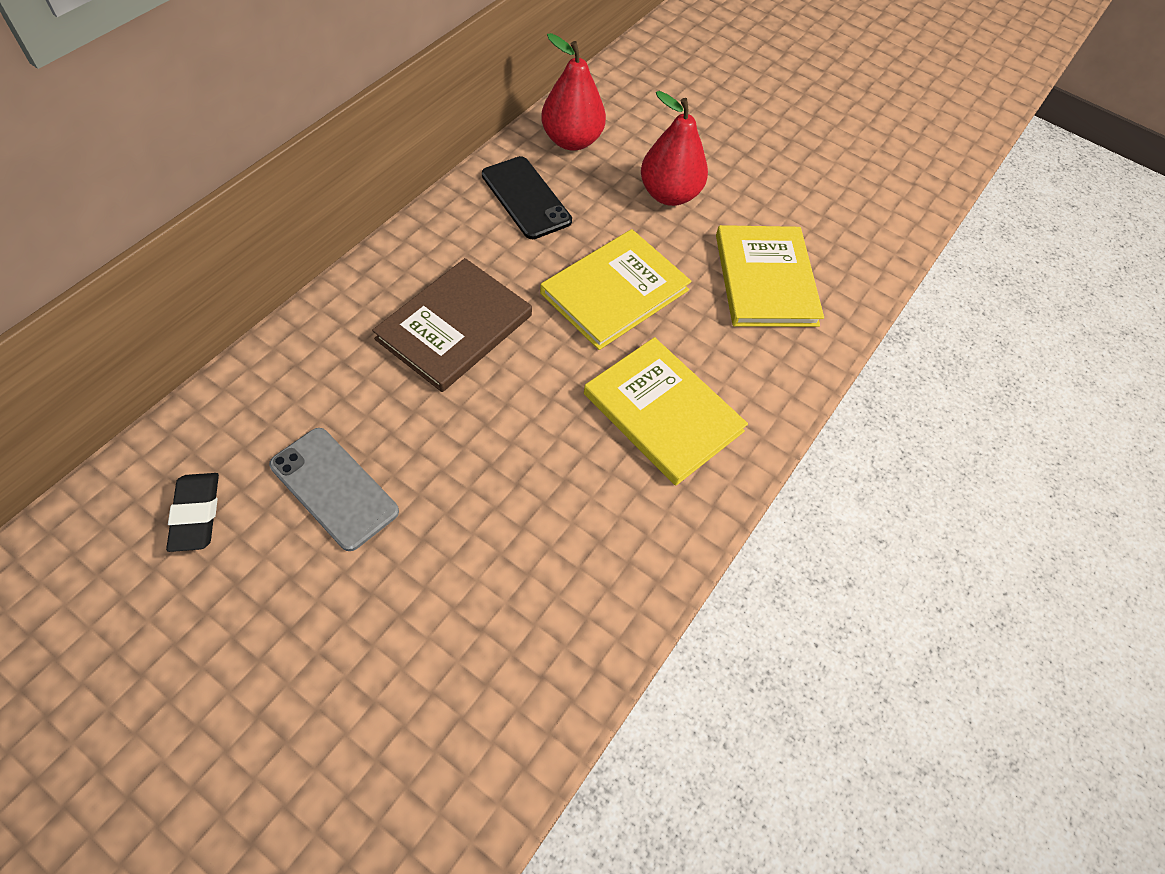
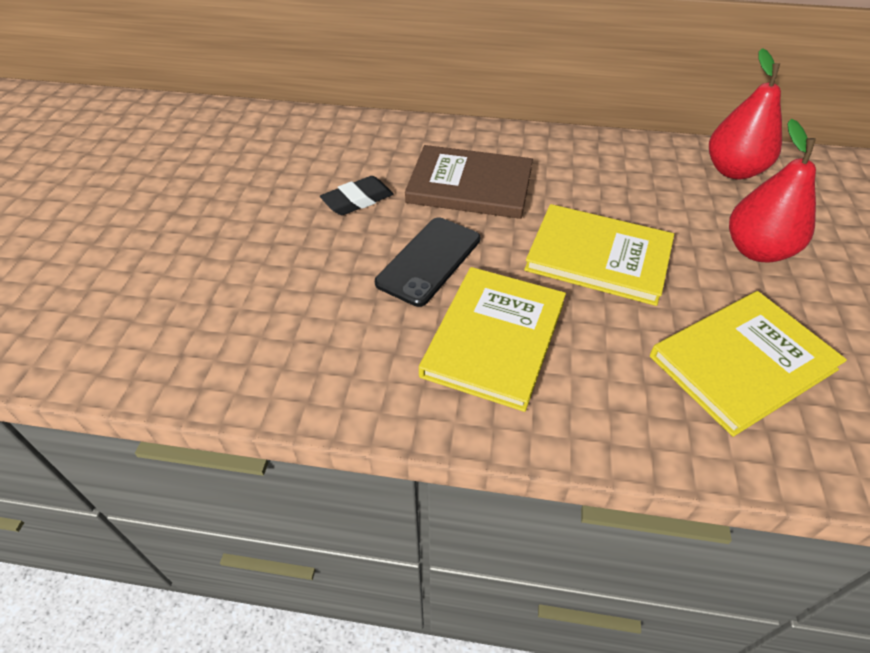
camera: 70 degrees right, 10 degrees down
(196, 514) = (237, 145): black eraser -> black eraser (357, 200)
(334, 488) = (289, 188): grey phone -> none
(526, 198) = (637, 171): black phone -> black phone (429, 261)

